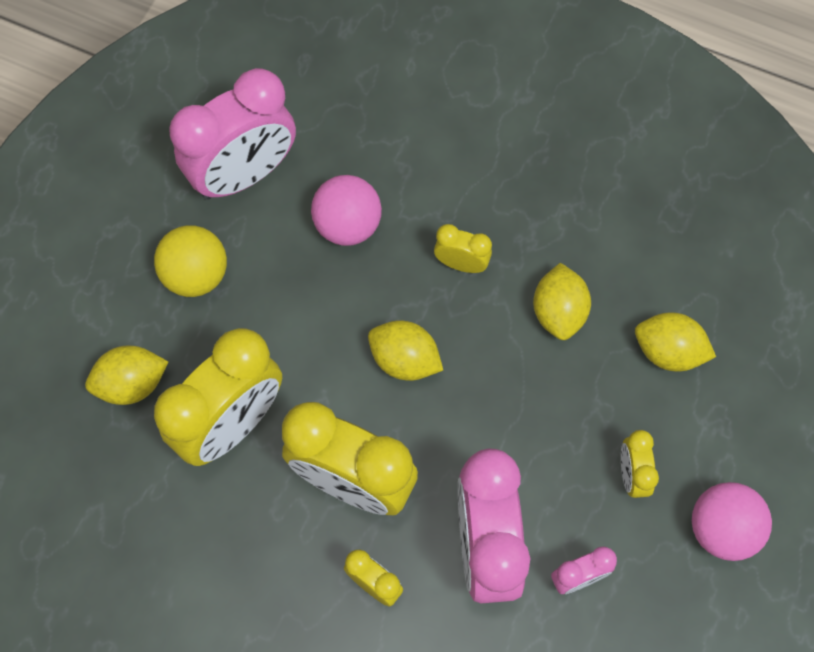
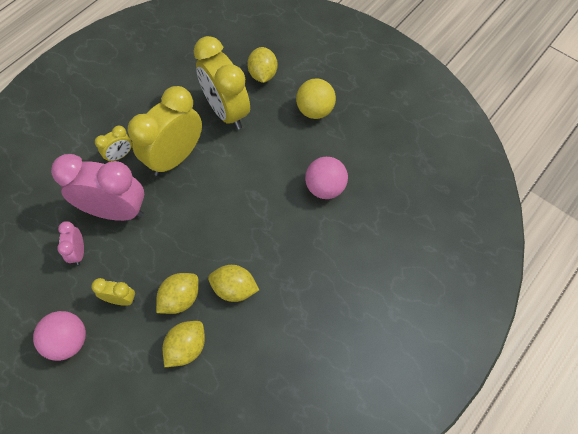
camera: 105 degrees right, 5 degrees down
(244, 174) = (371, 143): pink clock -> none
(404, 360) = (233, 197): yellow lemon -> yellow lemon (180, 298)
(461, 264) = (283, 242): yellow clock -> none

